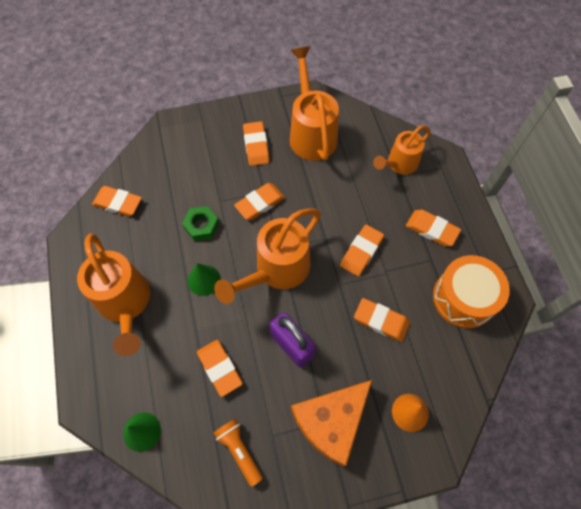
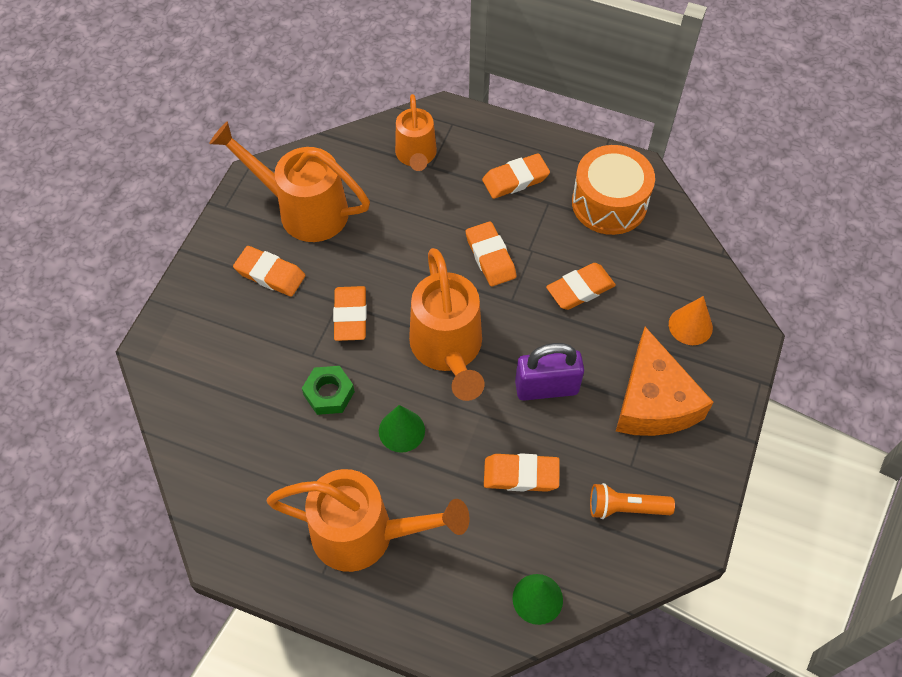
camera: 55 degrees left, 5 degrees down
(118, 203) = (217, 470): orange eraser -> none

